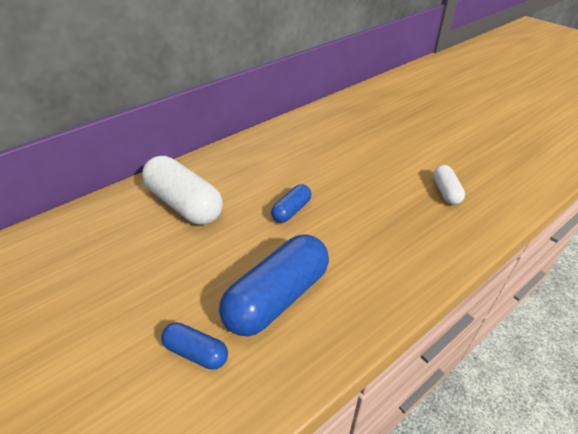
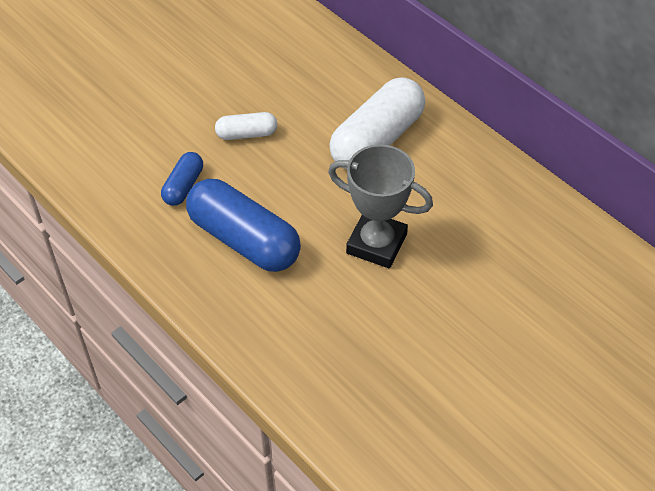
camera: 85 degrees right, 10 degrees up
(291, 210) = (376, 244): blue capsule -> grey trophy
(446, 191) = (437, 425): white capsule -> white capsule (246, 134)

